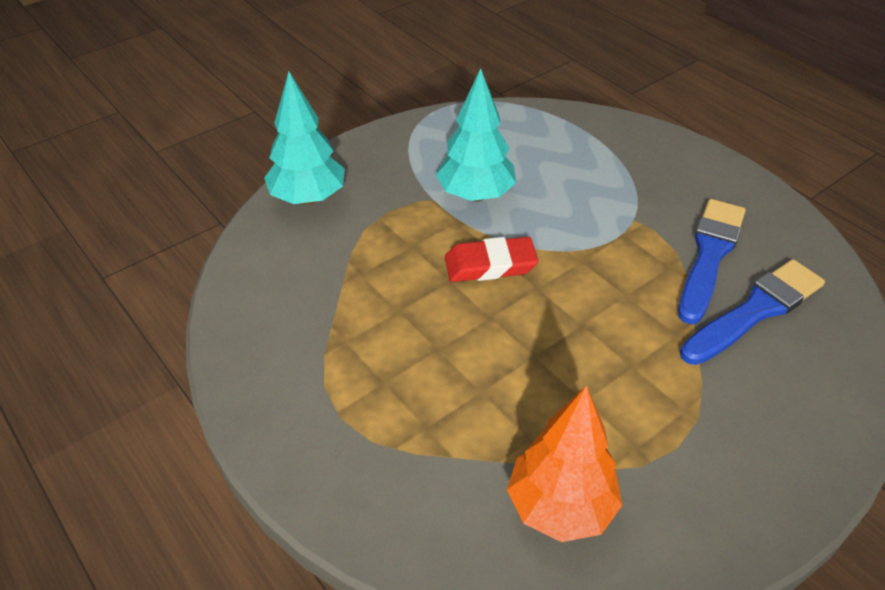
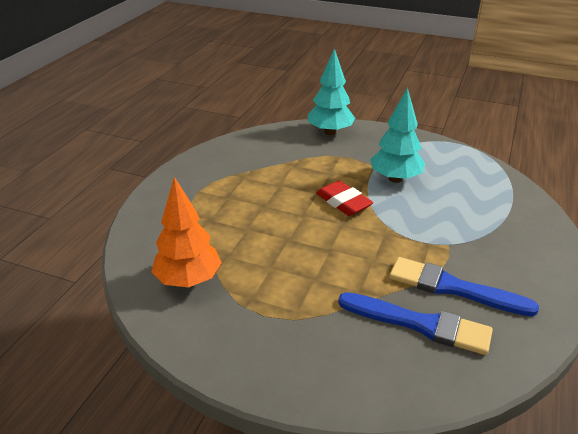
camera: 60 degrees right, 10 degrees down
(709, 255) = (453, 288): blue brush -> blue brush turned 150 degrees counterclockwise

